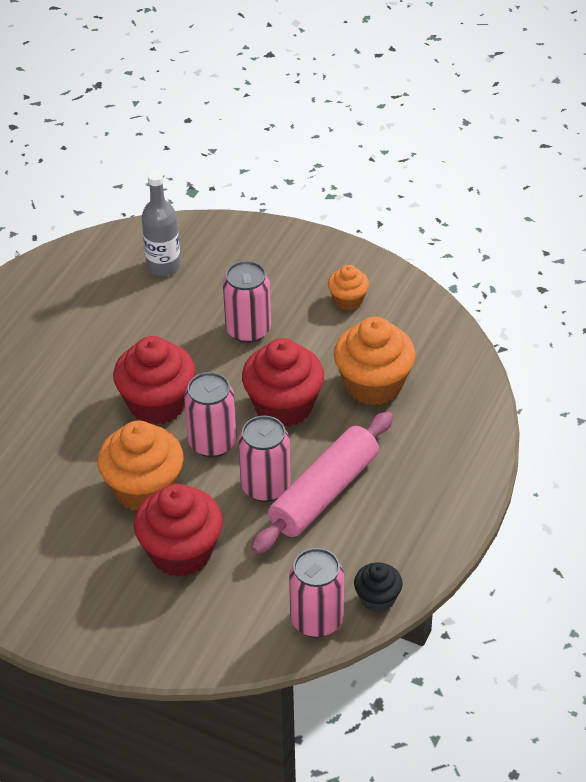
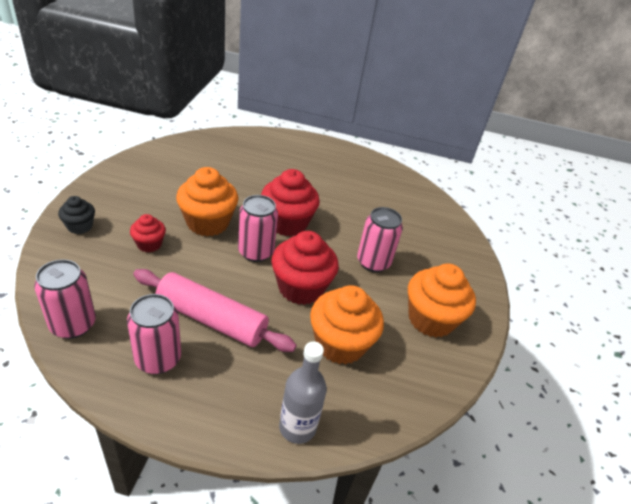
camera: 70 degrees right, 5 degrees down
(163, 266) = (416, 216): grey bottle -> grey bottle (297, 427)
(181, 552) = (149, 244): red cupcake -> red cupcake, size x0.54
(265, 486) = (215, 283): pink can -> pink can (158, 359)
(348, 300) = (430, 319): orange cupcake -> orange cupcake, size x1.86
(377, 599) = (91, 365): black cupcake -> black cupcake (80, 226)

